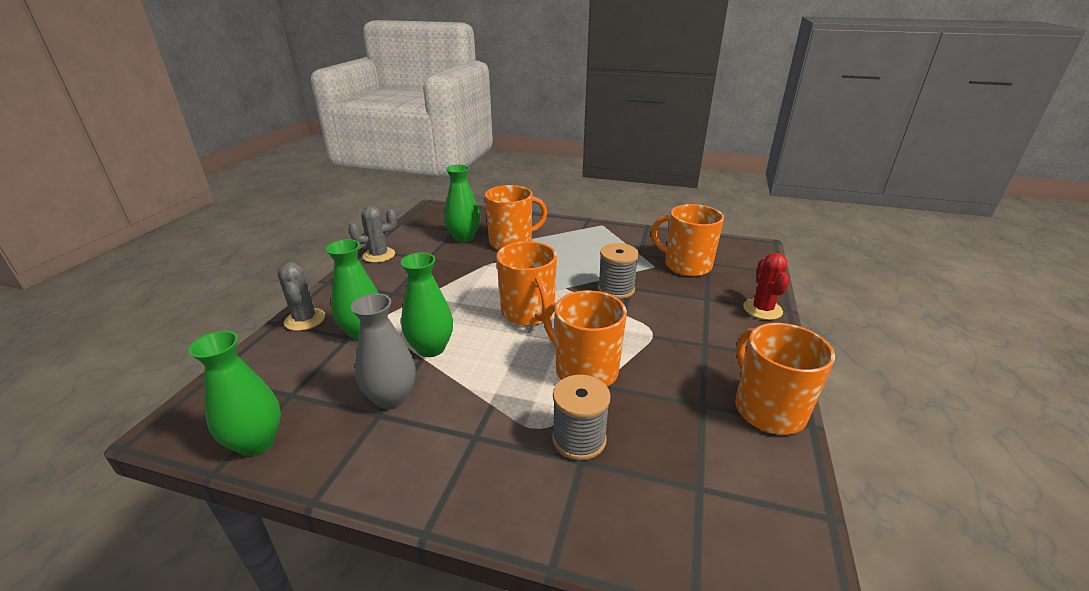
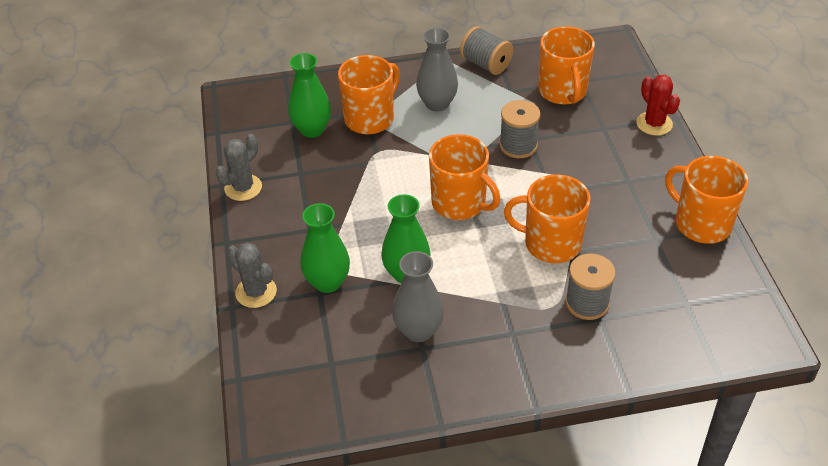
camera: 25 degrees left, 15 degrees up
(256, 442) = (350, 409): green vase -> none
(571, 247) = (437, 104): none -> grey vase
(632, 234) = (486, 64): none -> grey spool
(686, 265) = (563, 91): orange mug -> orange mug turned 105 degrees counterclockwise

